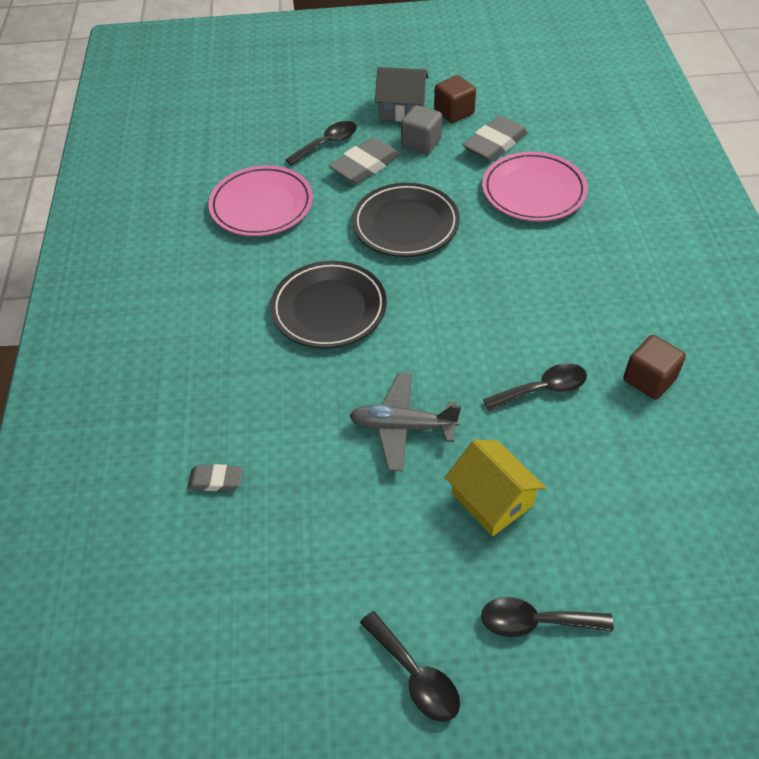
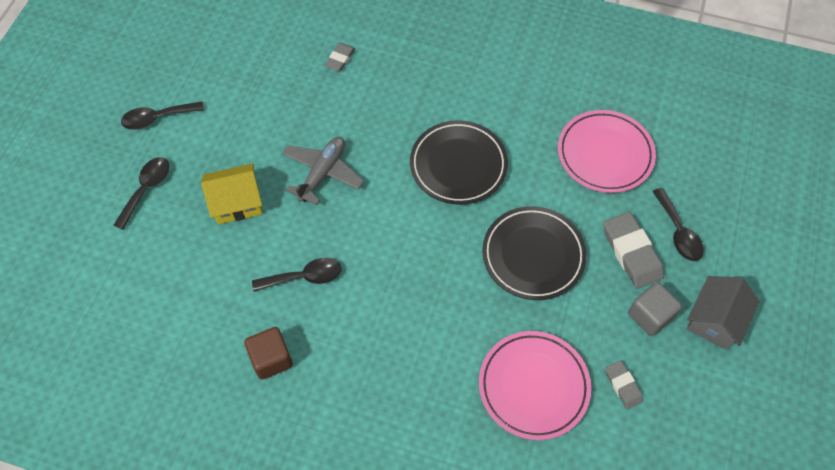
camera: 110 degrees right, 10 degrees up
(454, 112) = (693, 370): brown cube -> none
(494, 144) = (623, 385): grey eraser -> grey eraser, size x0.56
(542, 389) = (304, 277): black spoon -> black spoon turned 105 degrees counterclockwise

